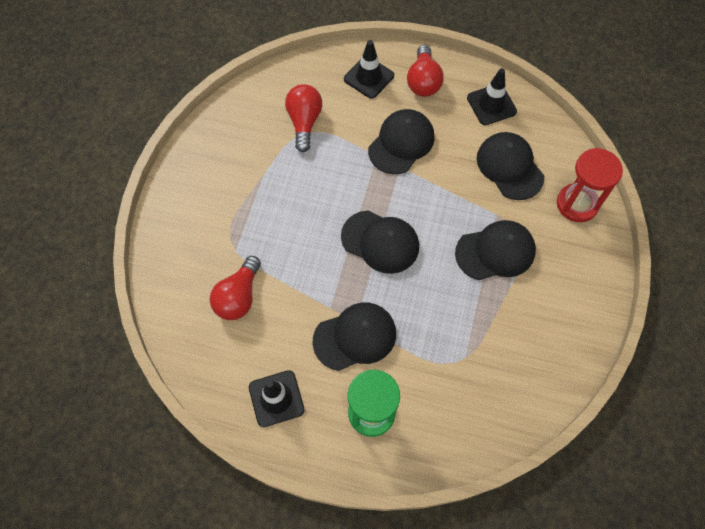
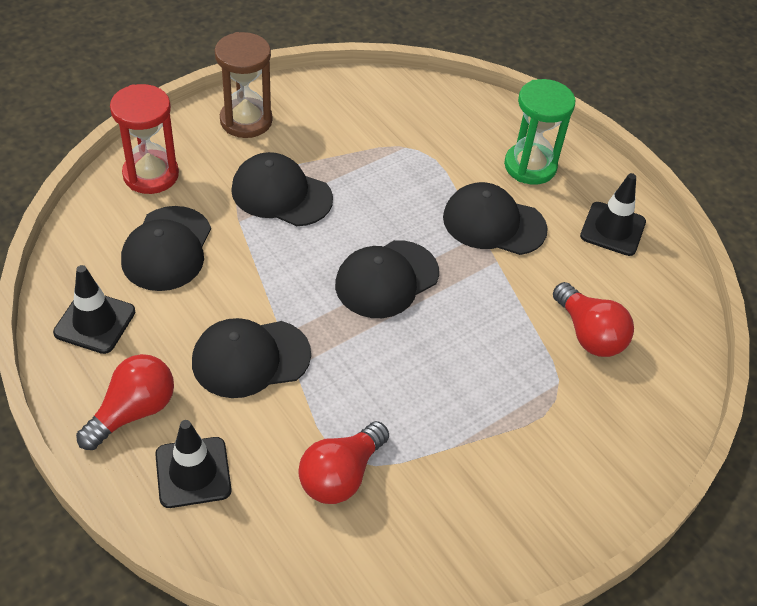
camera: 145 degrees left, 15 degrees down
(239, 296) = (589, 334): red light bulb -> red light bulb turned 90 degrees clockwise
(380, 242) = (386, 279): black cap -> black cap turned 105 degrees counterclockwise
(579, 291) = (246, 121): none -> brown hourglass

